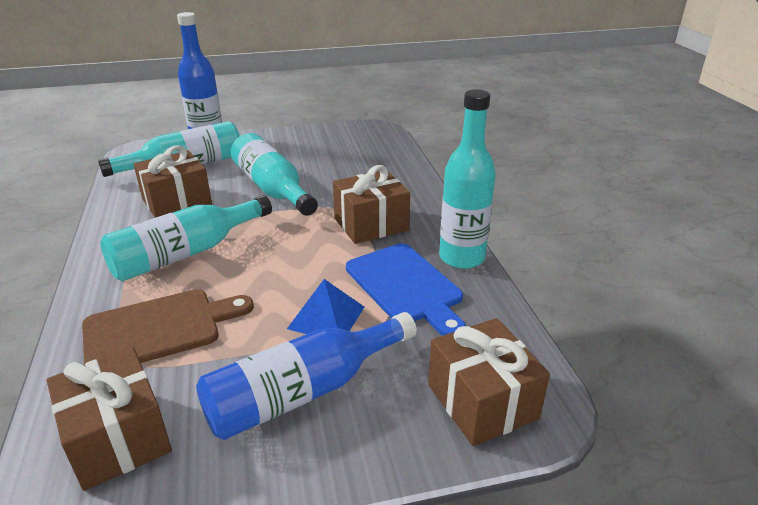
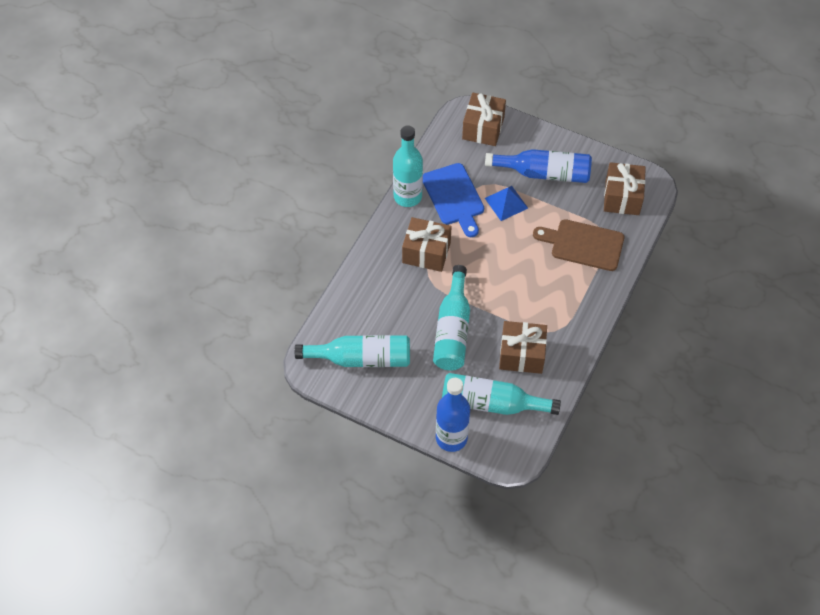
camera: 140 degrees left, 25 degrees up
(186, 253) = (543, 294): turquoise bottle -> turquoise bottle (361, 358)
(406, 286) = (454, 197): blue cutting board -> blue cutting board turned 150 degrees clockwise

